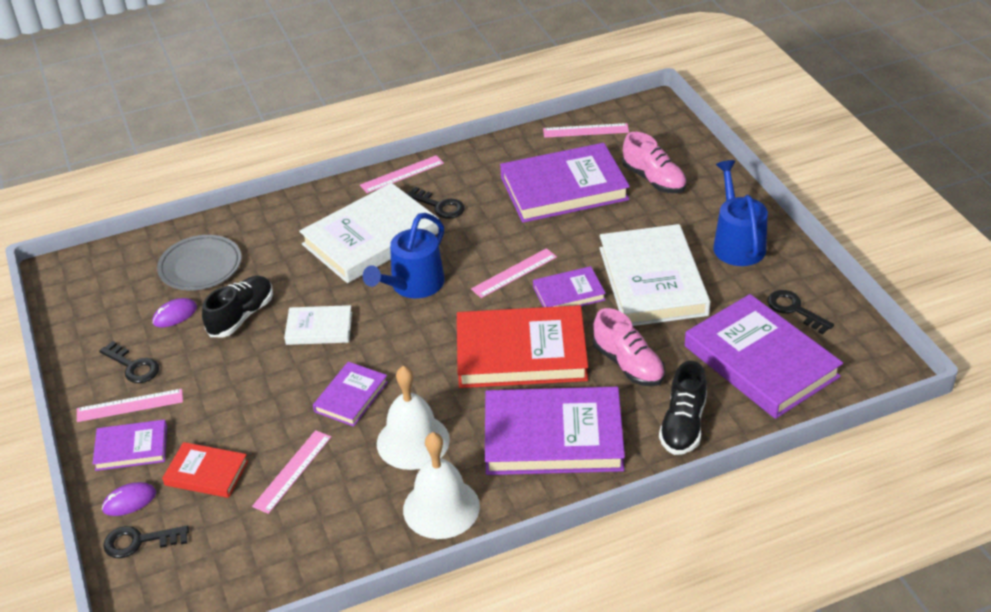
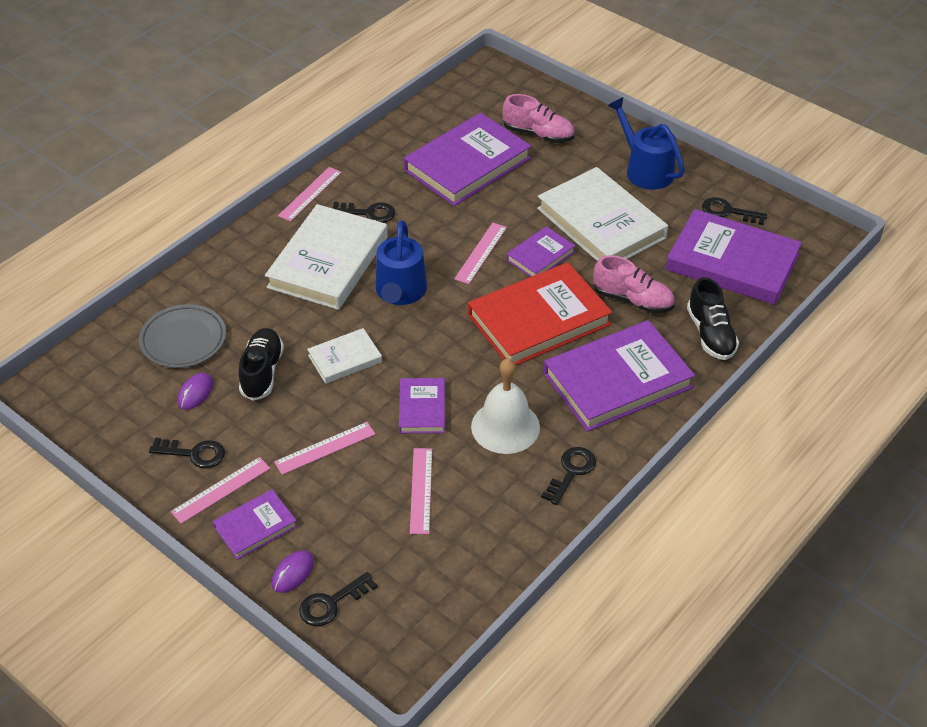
camera: 30 degrees left, 5 degrees up
(206, 473) = (344, 521): red book -> none
(441, 508) = (571, 472): white bell -> black key
(585, 130) = (447, 106): pink ruler -> pink ruler (325, 448)

